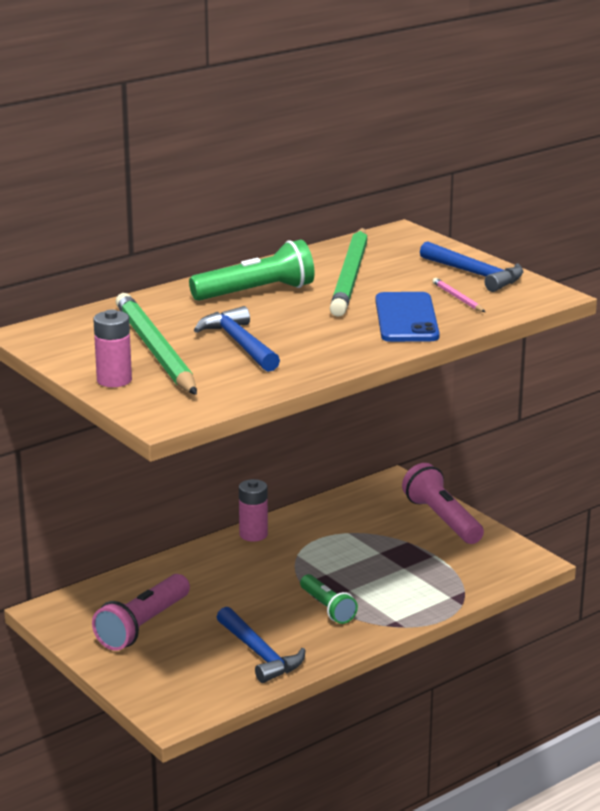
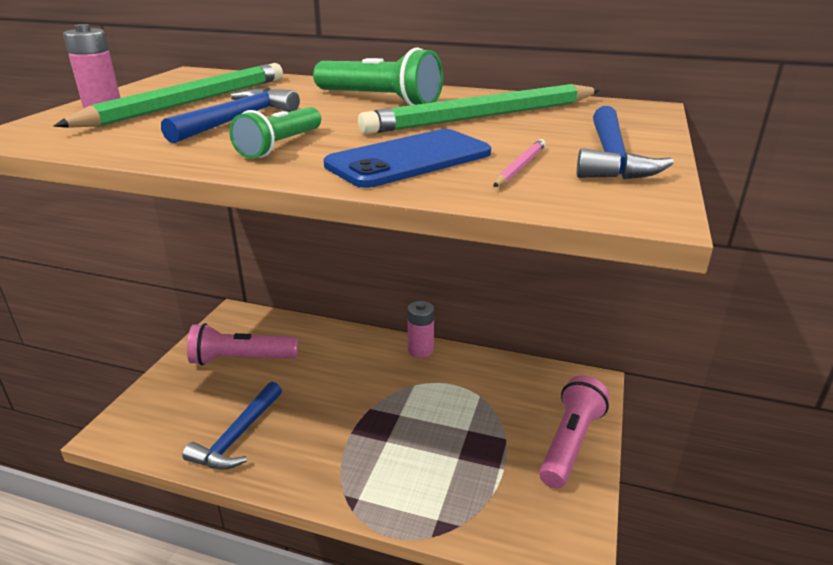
camera: 55 degrees right, 5 degrees up
(327, 608) = (343, 442): green flashlight -> green flashlight (280, 145)

